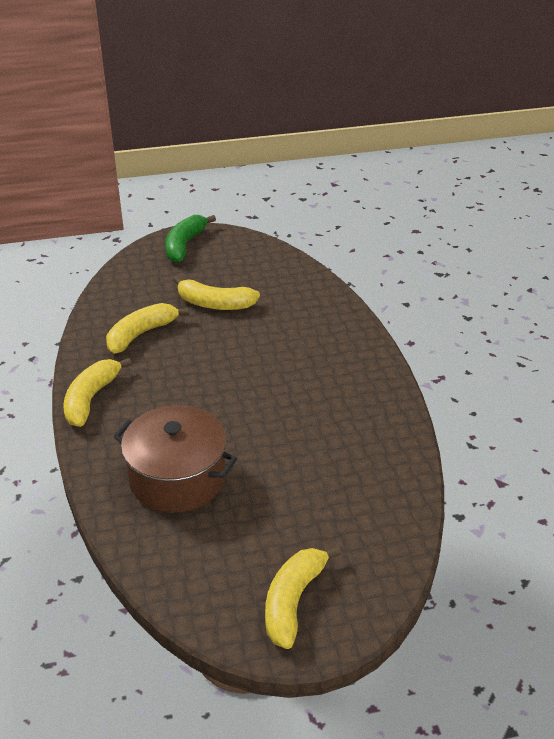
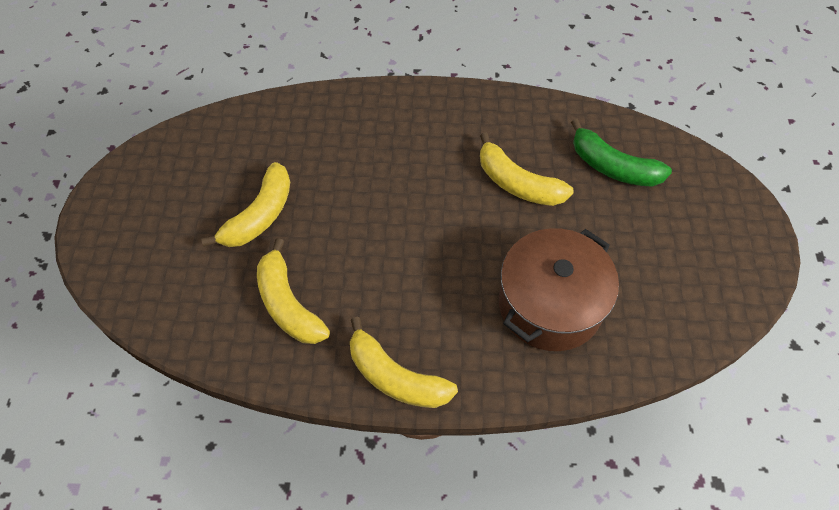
camera: 75 degrees left, 20 degrees up
(184, 245) = (114, 225): green banana -> green banana (612, 167)
(293, 601) = (719, 238): yellow banana -> yellow banana (517, 183)

